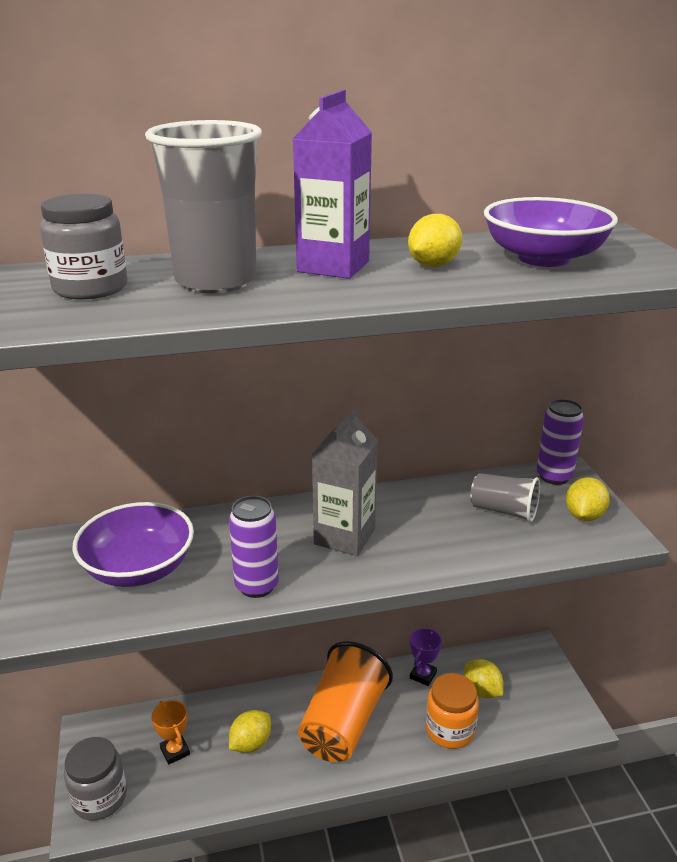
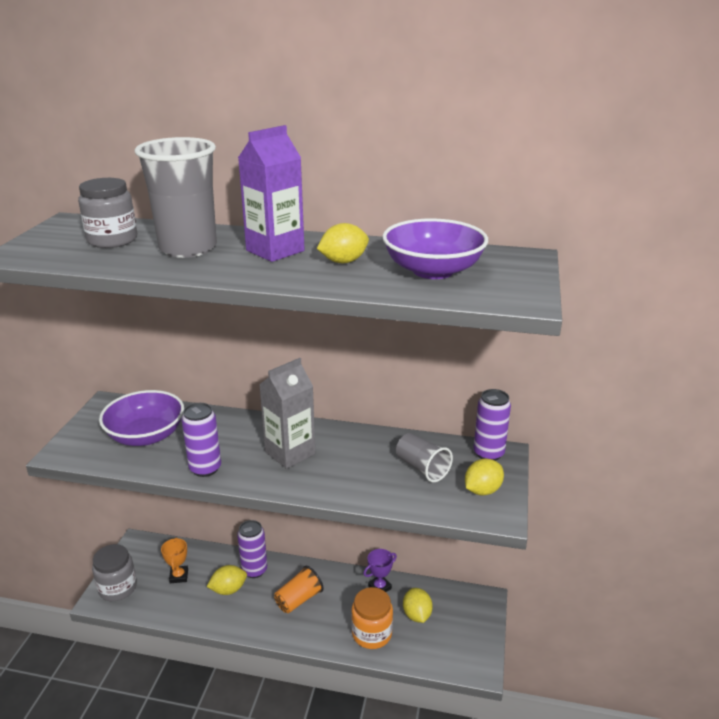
camera: 25 degrees right, 0 degrees up
(267, 708) = (254, 570): none -> purple can
(343, 723) = (299, 599): orange cup -> orange cup, size x0.55

